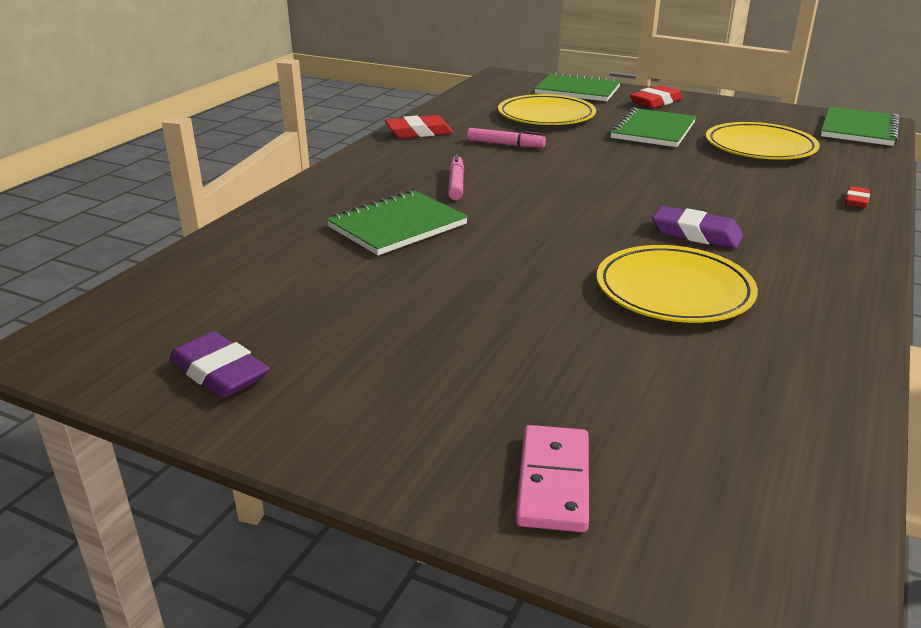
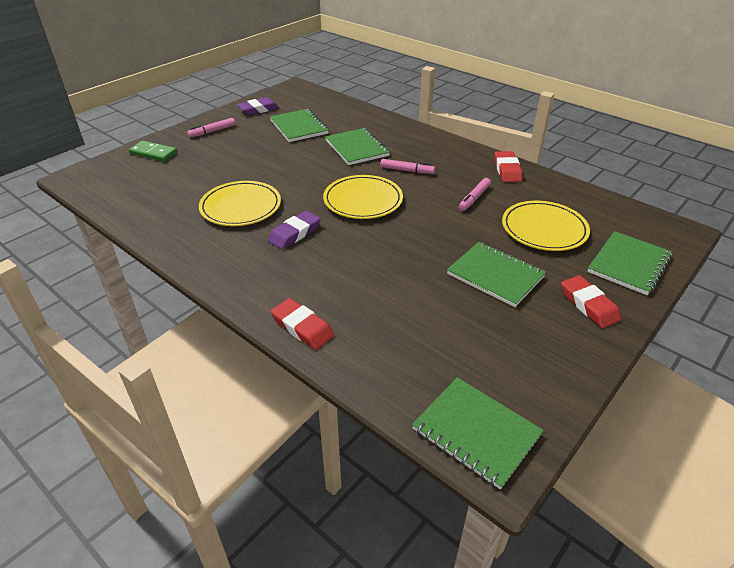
camera: 105 degrees right, 10 degrees up
(320, 295) = (299, 127): none -> green notebook
(379, 414) = (212, 131): none -> pink marker
(553, 481) = (153, 153): pink domino -> green domino
(760, 147) = (437, 325): yellow plate -> yellow plate (363, 200)
(856, 201) = (302, 327): red eraser -> red eraser, size x1.74

